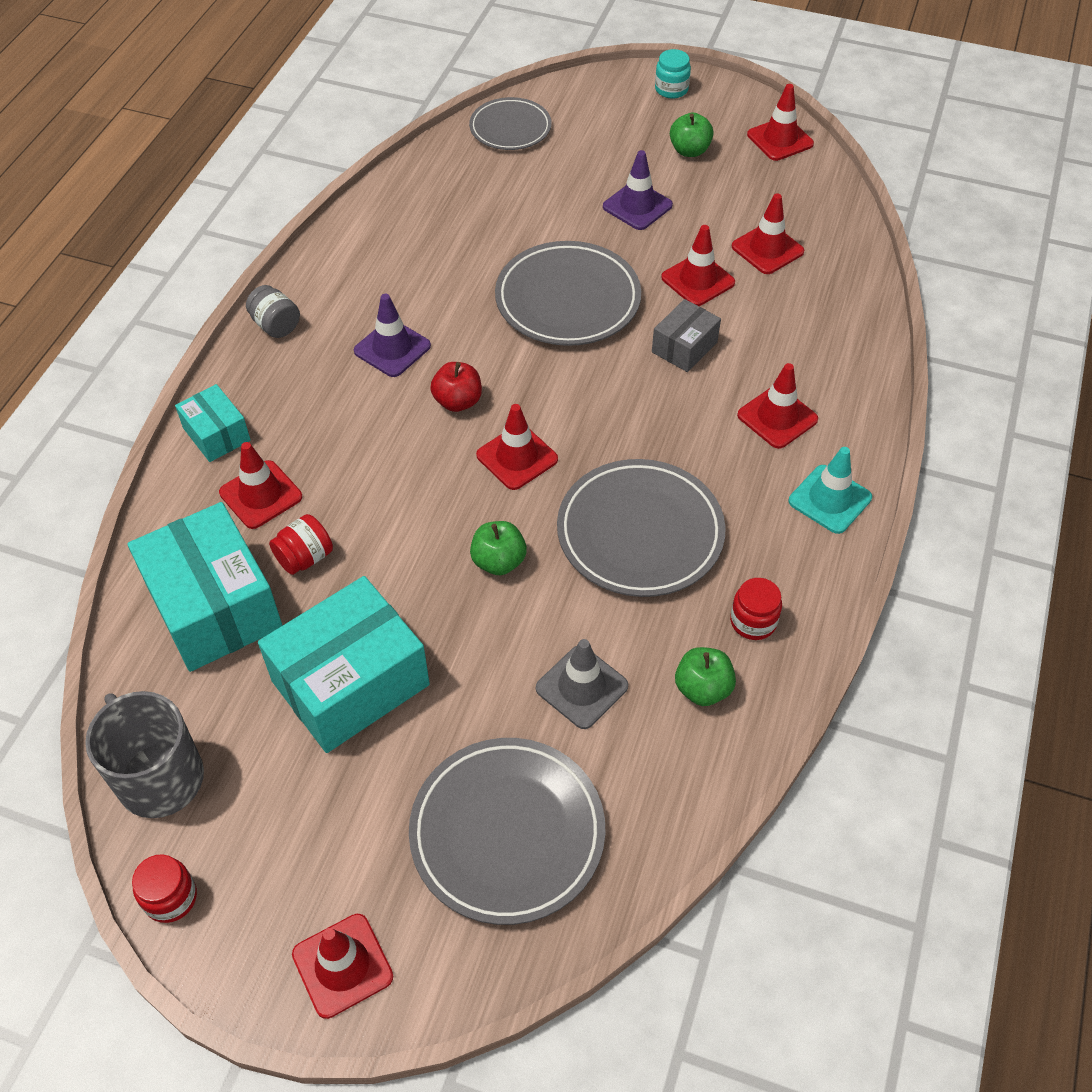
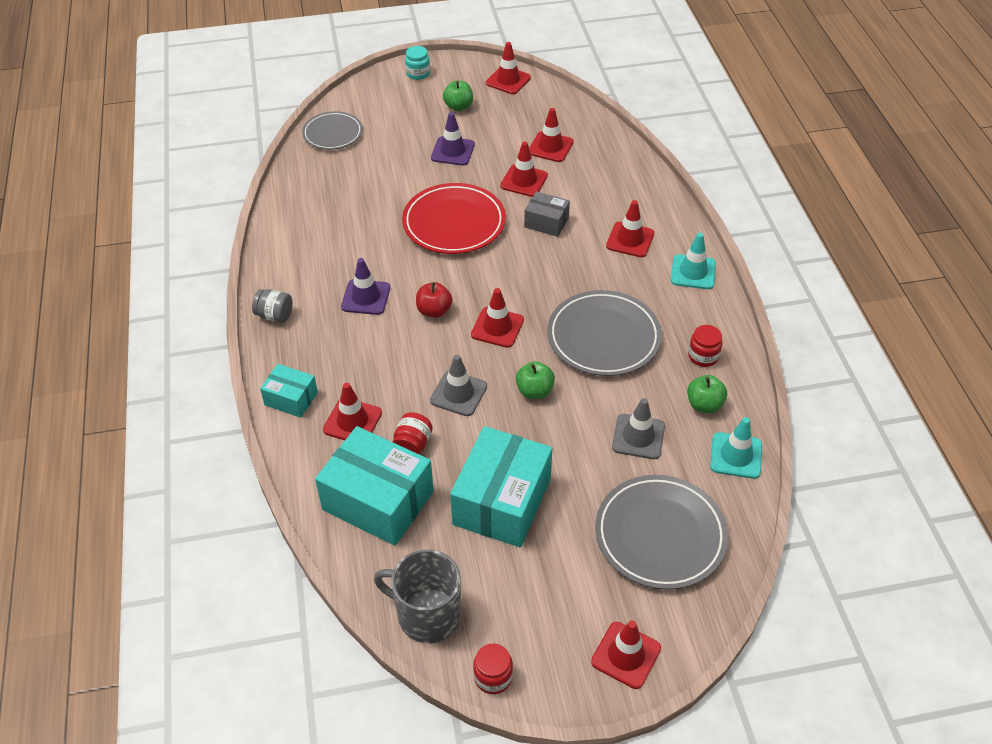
camera: 30 degrees left, 5 degrees down
(406, 520) = (458, 393): none -> grey traffic cone
(567, 299) = (454, 223): grey plate -> red plate
(684, 347) = (546, 222): grey box -> grey box turned 75 degrees counterclockwise
(691, 780) = (736, 455): none -> turquoise traffic cone

